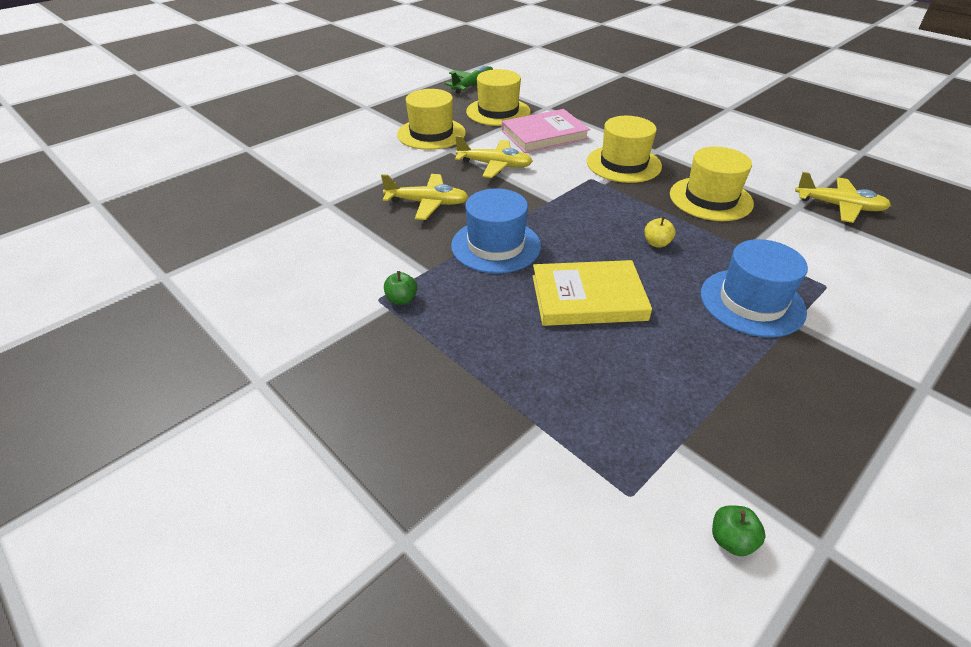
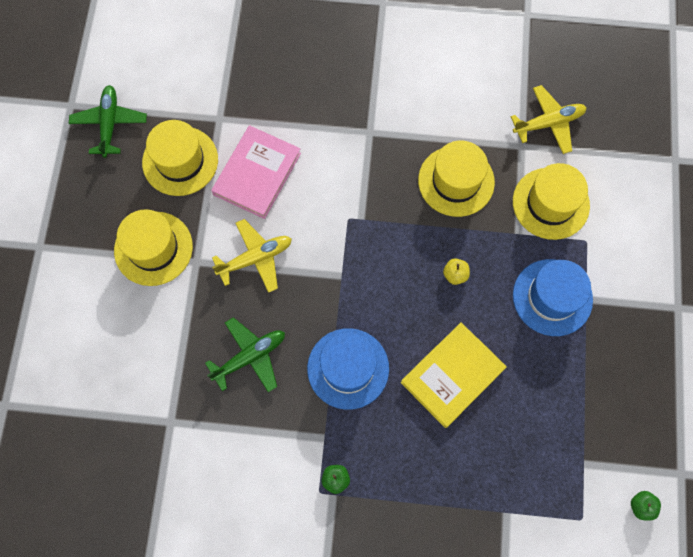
camera: 40 degrees left, 30 degrees up
(427, 203) = (250, 357): yellow plane -> green plane
(623, 164) = (358, 175): yellow hat -> yellow hat (550, 203)

